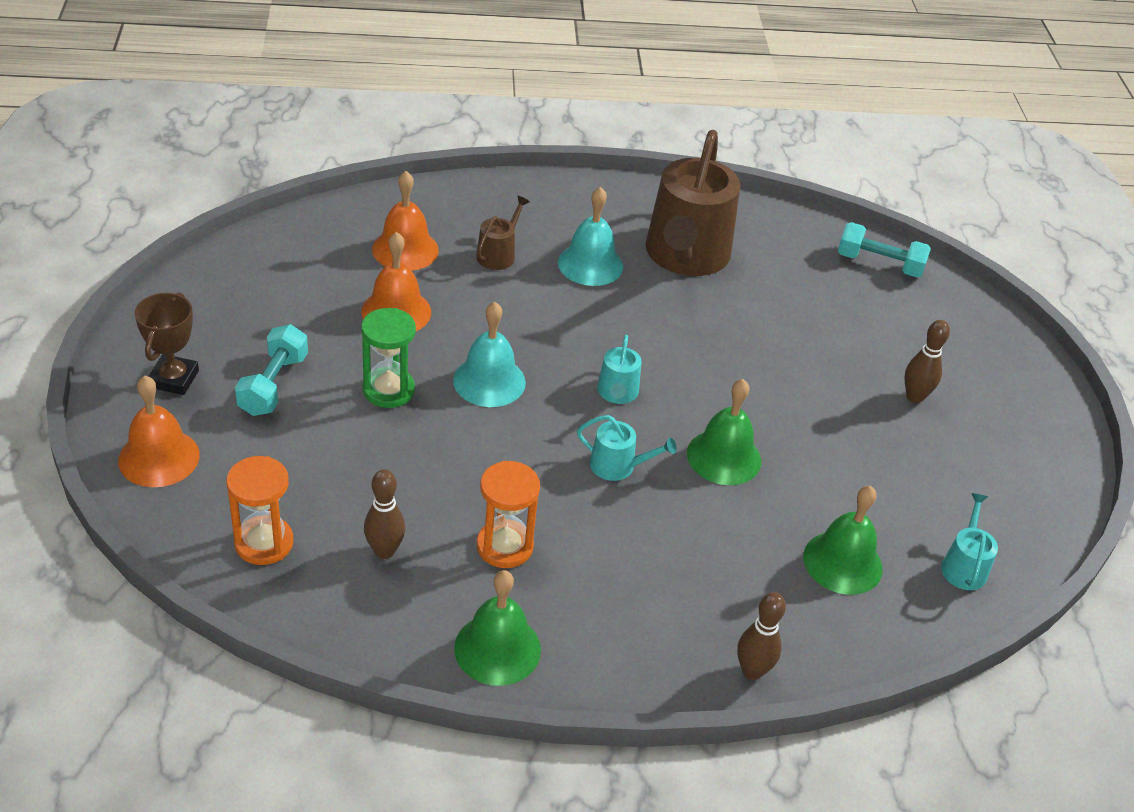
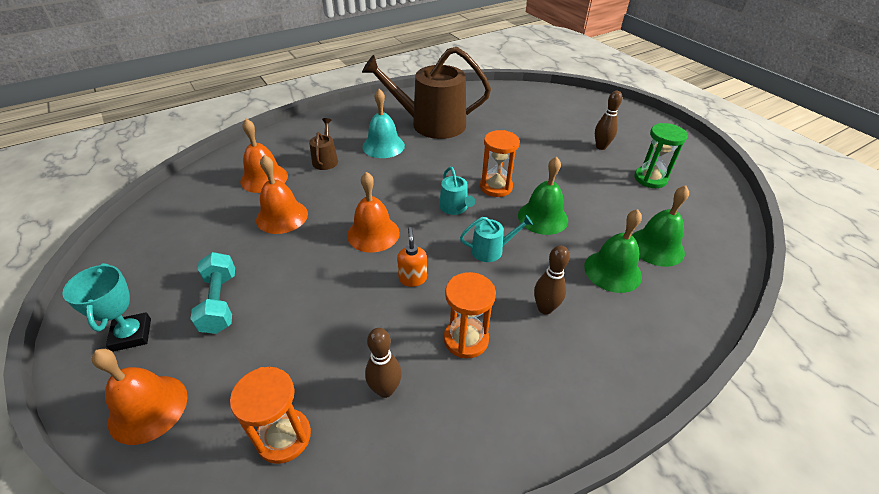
camera: 25 degrees left, 0 degrees up
(174, 379) = (131, 335): brown trophy -> turquoise trophy
(388, 390) = (309, 268): green hourglass -> green hourglass (650, 179)
(489, 381) = (373, 233): turquoise bell -> orange bell
(496, 455) = (412, 278): none -> orange soap dispenser
(497, 648) = (522, 423): green bell -> green bell (612, 271)
(685, 256) = (431, 124): brown watering can -> brown watering can turned 105 degrees clockwise
(697, 389) = (496, 187): none -> orange hourglass
(752, 671) = (680, 342): brown bowling pin -> brown bowling pin (545, 308)
(879, 264) = (525, 95): turquoise dumbbell -> none
(964, 566) = (709, 219): turquoise watering can -> none

